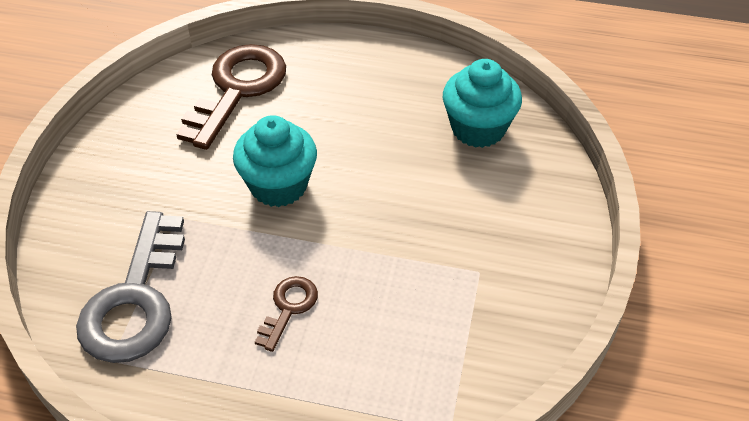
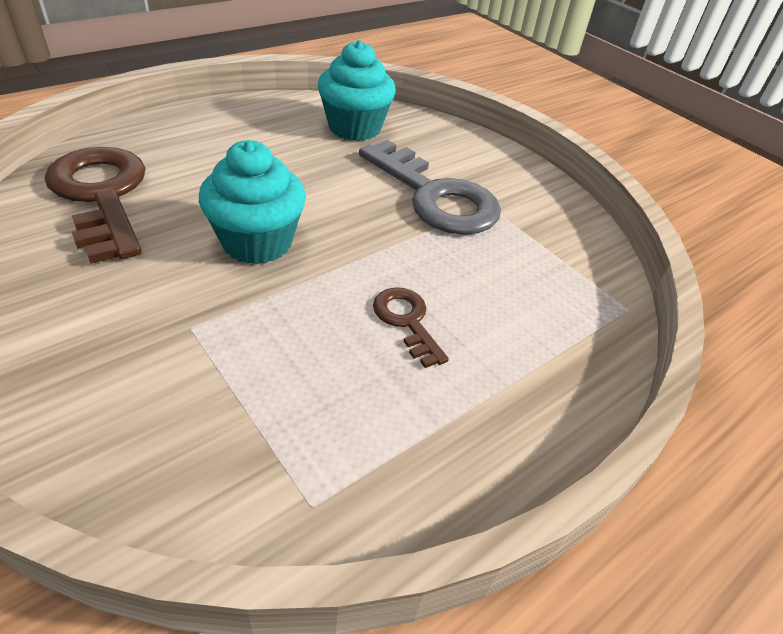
camera: 55 degrees left, 5 degrees down
(135, 299) = (253, 428): grey key -> grey key (434, 196)

